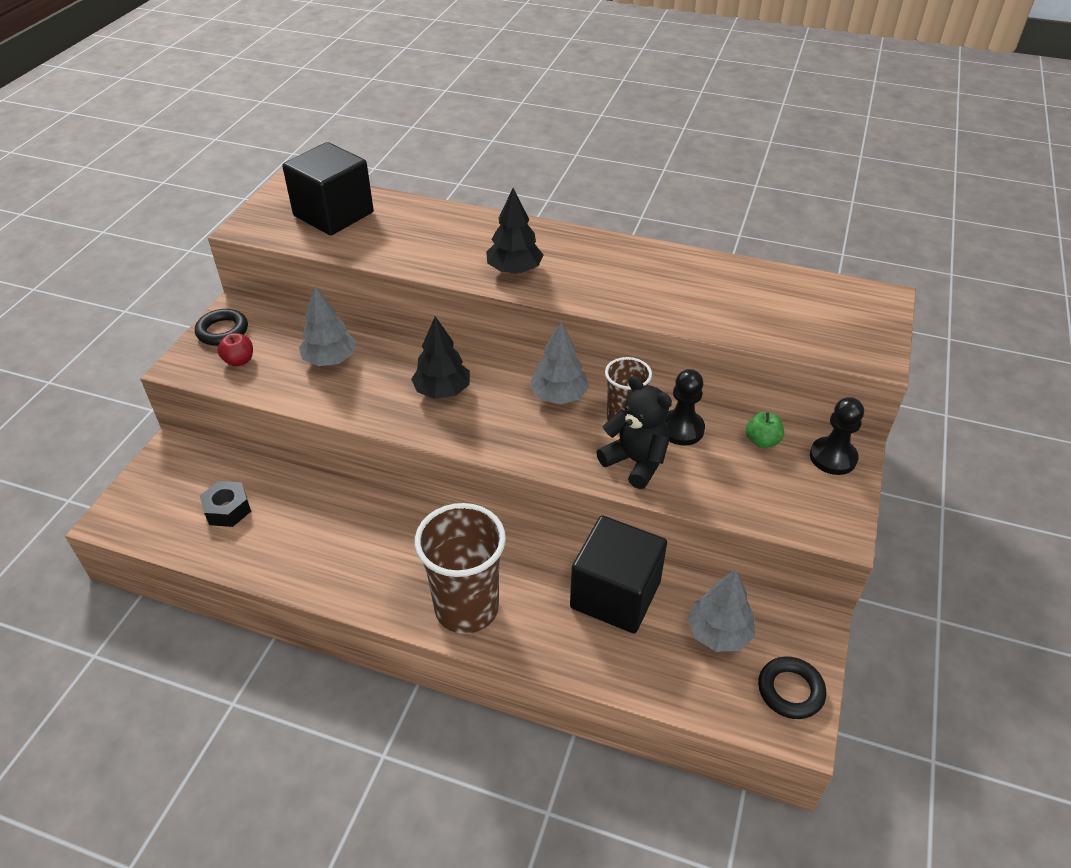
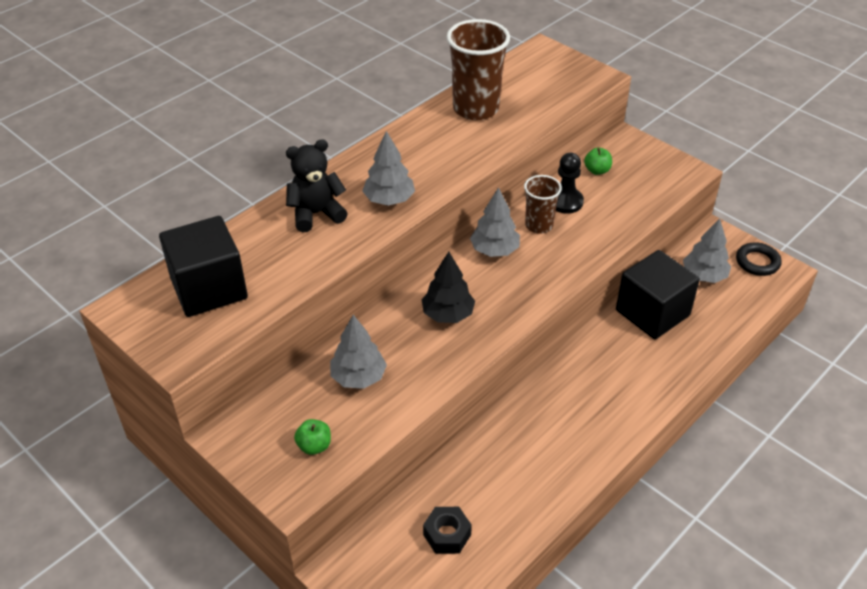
camera: 65 degrees left, 0 degrees up
(222, 331) = (256, 451): black ring -> none
(239, 361) = (314, 446): red apple -> green apple
(466, 608) = (631, 397): brown cup -> brown cup (476, 109)
(514, 270) = (389, 200): black tree -> grey tree
(635, 462) = (586, 235): black teddy bear -> black teddy bear (316, 214)
(833, 457) = (627, 147): black pawn -> none

